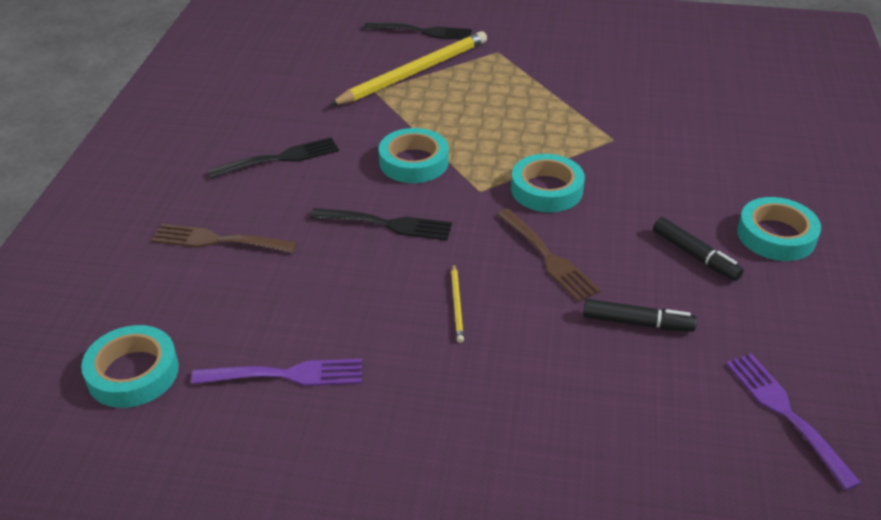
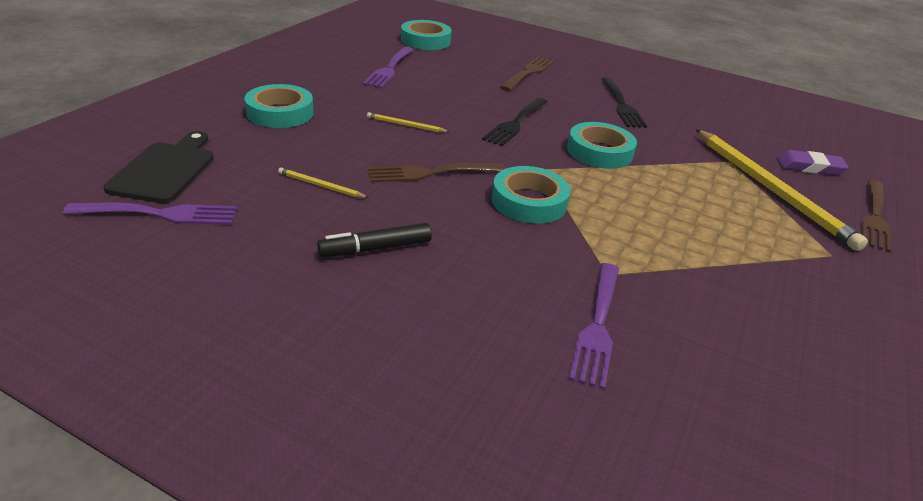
camera: 105 degrees right, 5 degrees down
(354, 53) = (809, 167): none -> purple eraser
(422, 32) = (874, 217): black fork -> brown fork
(637, 323) = (321, 186): black marker -> yellow pencil
(675, 138) = (597, 326): none -> purple fork
(719, 459) = (165, 170): none -> black cutting board
(776, 235) = (364, 321): turquoise tape -> turquoise tape (280, 113)

